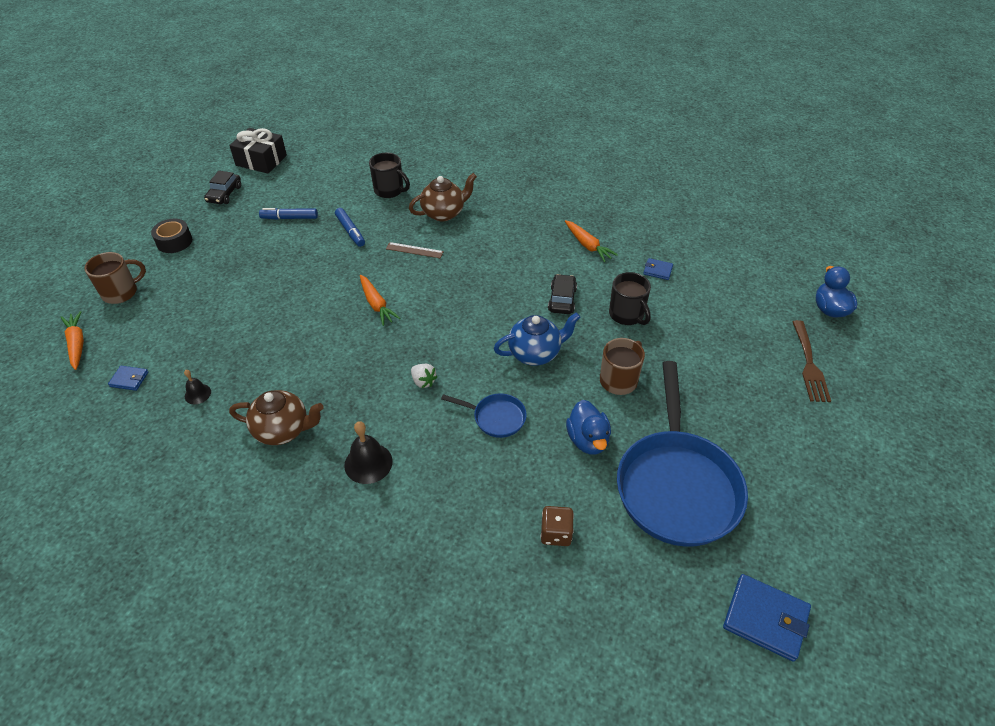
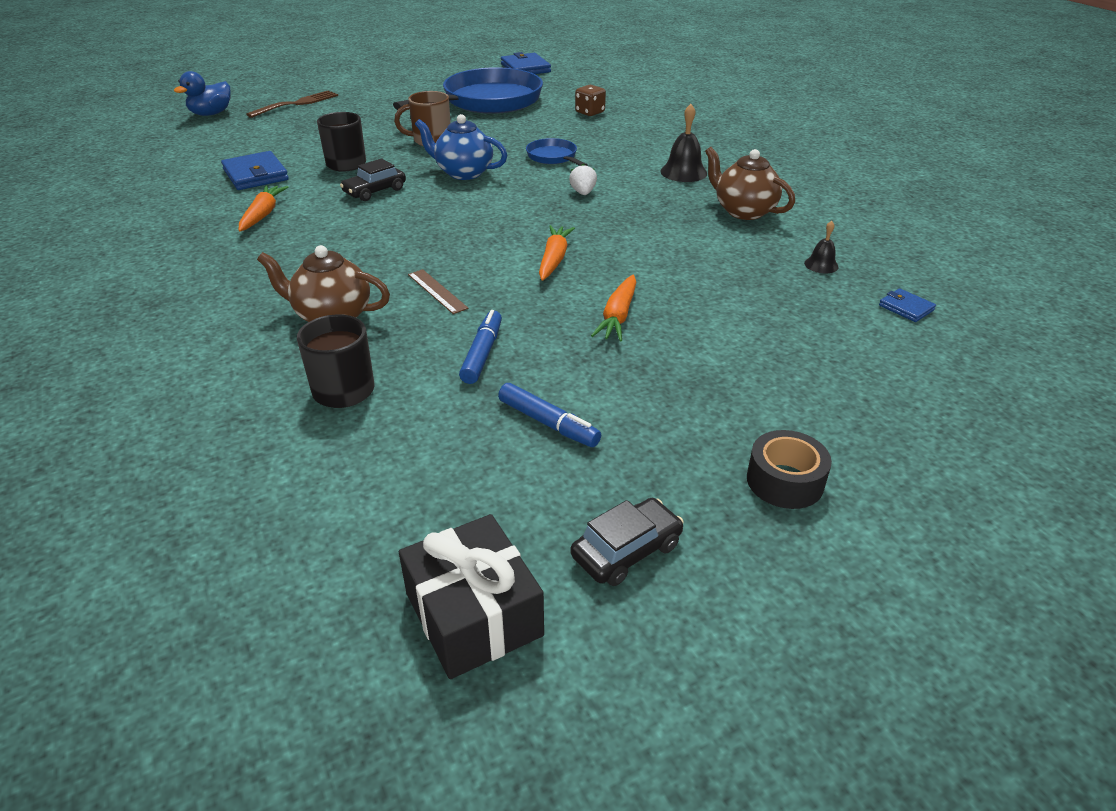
camera: 140 degrees left, 10 degrees down
(77, 344) = (987, 378): orange carrot -> orange carrot (618, 316)
(121, 292) = (908, 426): brown mug -> none
(587, 440) = (507, 129): blue duck -> none
(657, 270) = (256, 175): blue wallet -> blue wallet, size x1.89

